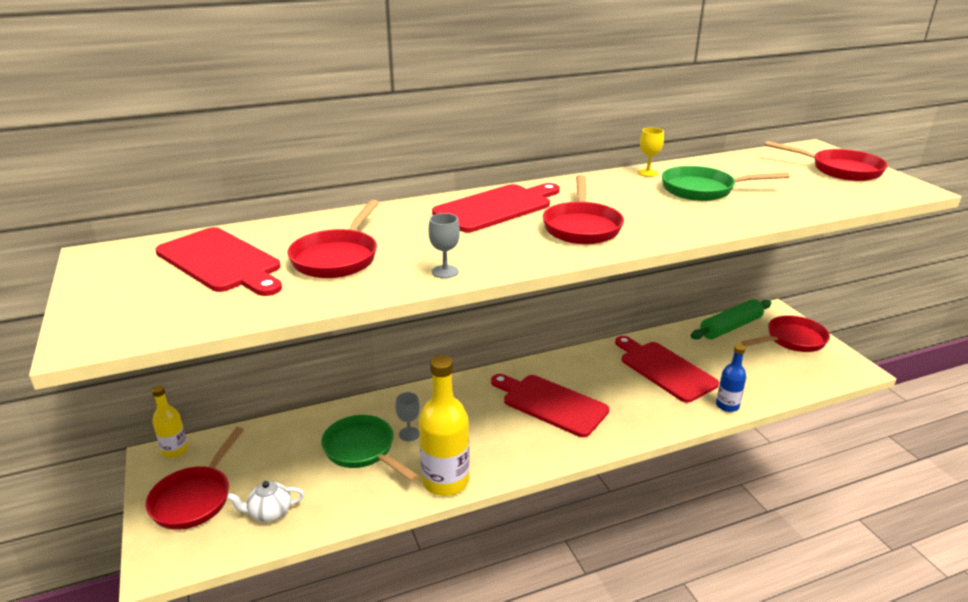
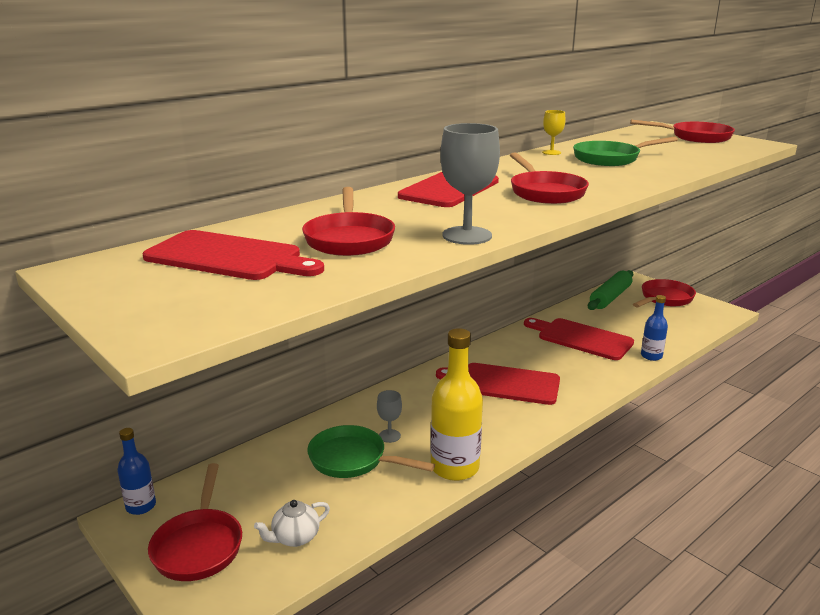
camera: 20 degrees left, 5 degrees down
(175, 450) = (141, 506): yellow bottle -> blue bottle
(445, 271) = (467, 235): grey goblet -> grey goblet, size x1.84

